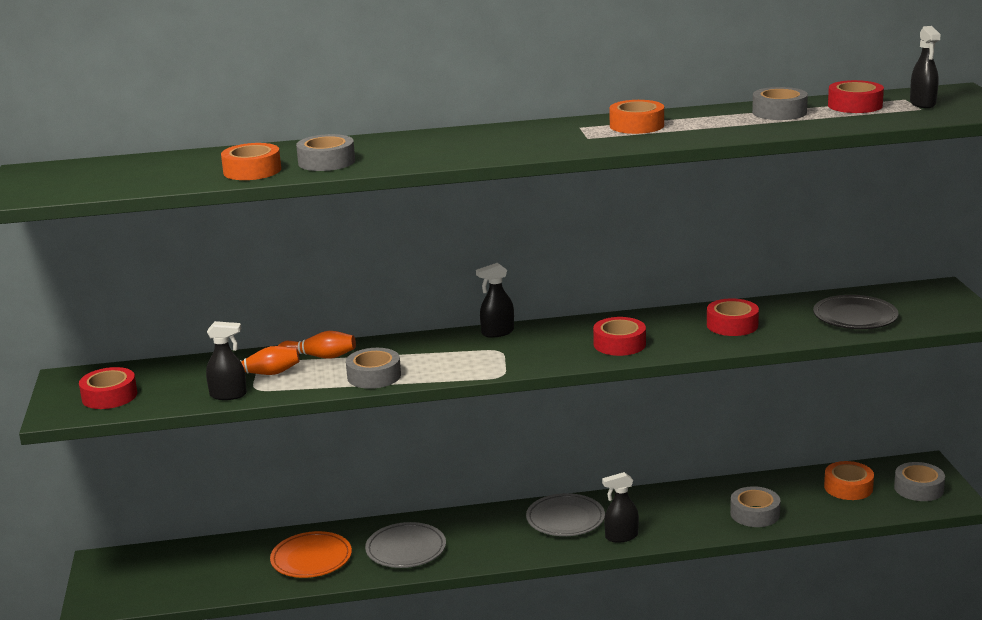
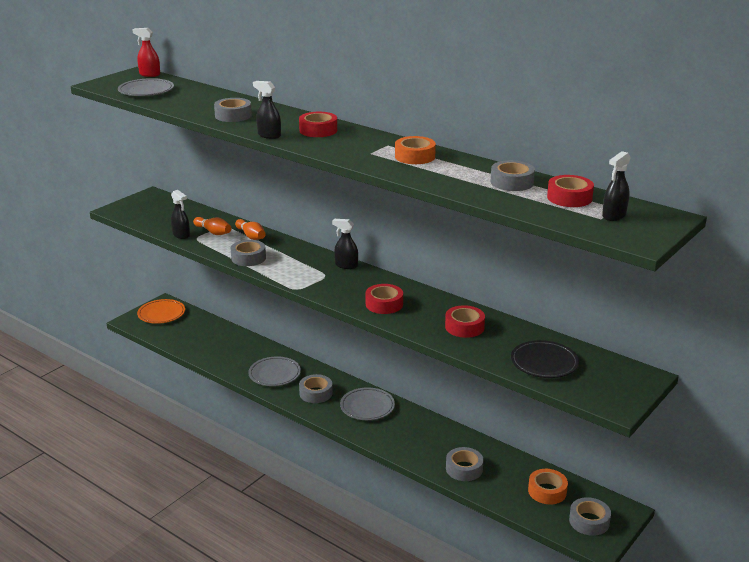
camera: 45 degrees right, 5 degrees up
(57, 166) = (149, 74): none -> red spray bottle
(109, 396) = (145, 211): red tape -> red tape (318, 130)
(118, 180) = (146, 91): none -> grey plate
(252, 171) = (196, 107): orange tape -> none
(311, 559) = (232, 353): orange plate -> orange plate (161, 314)
(489, 539) = (316, 393): none -> grey tape
(621, 537) = (374, 433): black spray bottle -> black spray bottle (269, 135)

